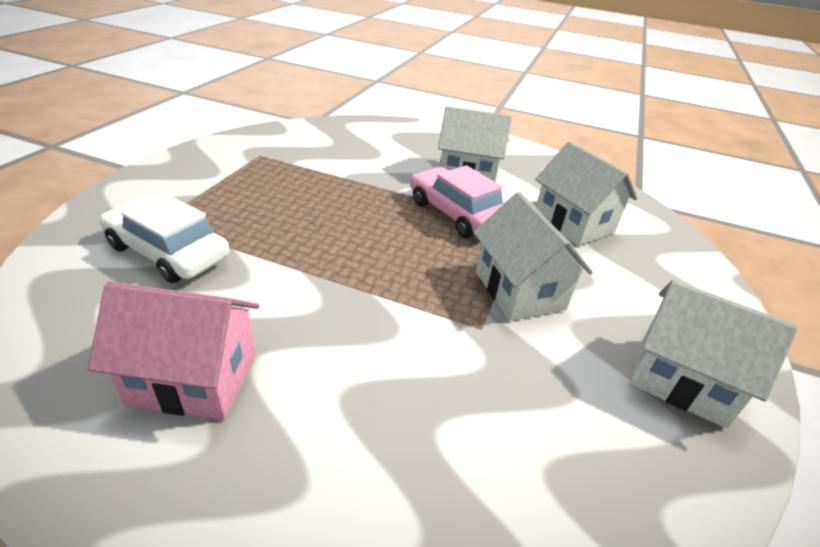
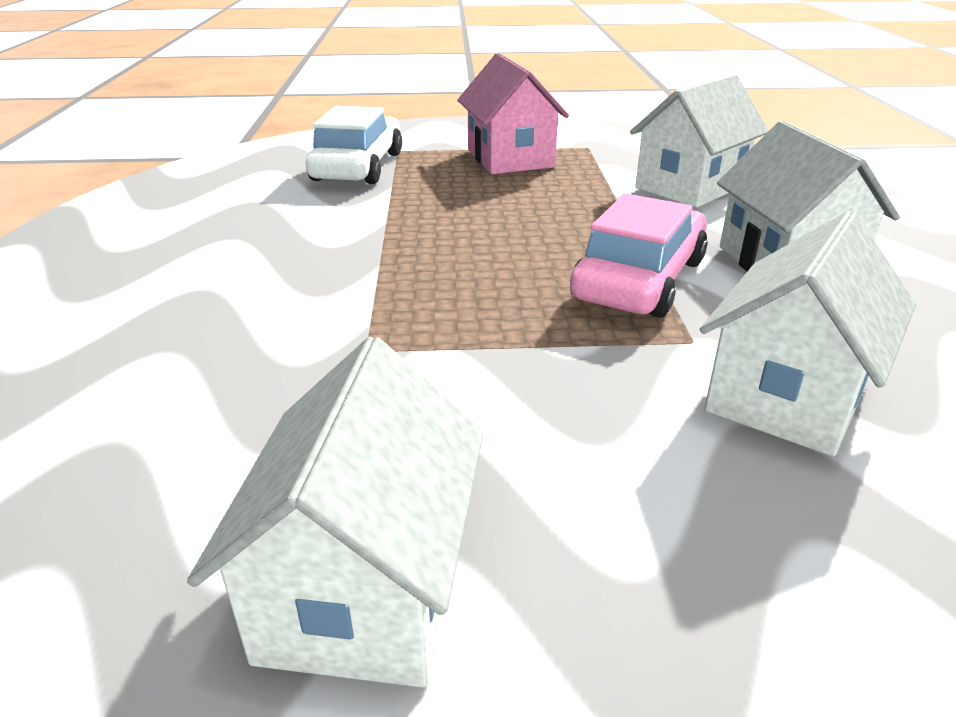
camera: 70 degrees right, 5 degrees down
(194, 378) = (194, 224): pink house -> pink house (510, 158)
(519, 290) = (486, 366): white house -> white house (690, 187)

